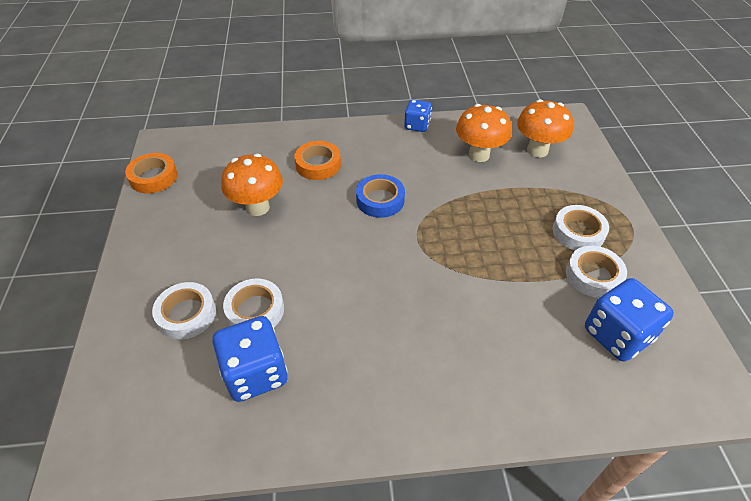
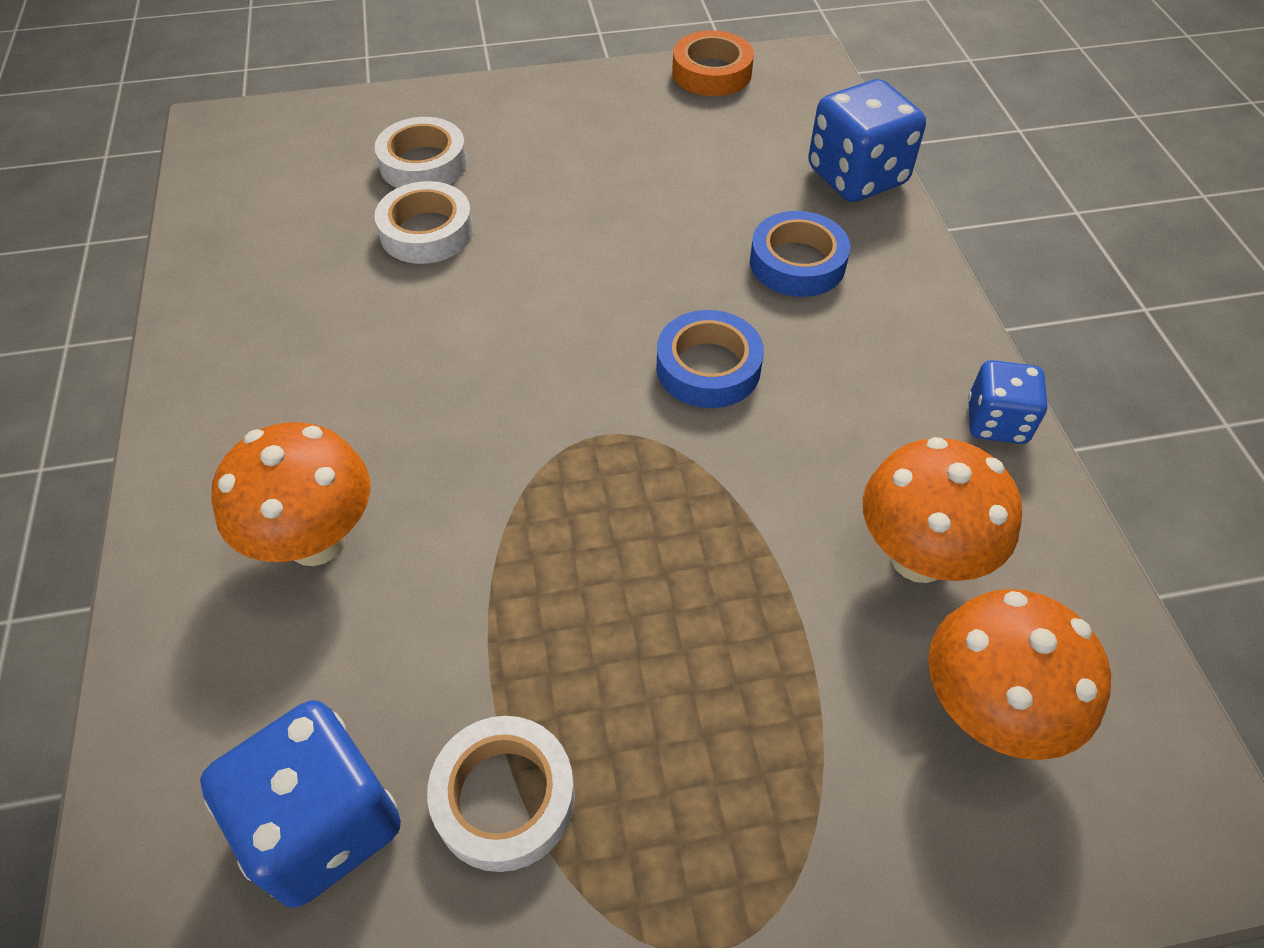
camera: 85 degrees right, 5 degrees up
(255, 373) = (311, 249): blue dice -> blue dice (856, 177)
(258, 207) = (658, 199): orange mushroom -> orange mushroom (316, 541)
(318, 164) = (797, 263): orange tape -> blue tape
(578, 232) = (655, 782): white tape -> none

